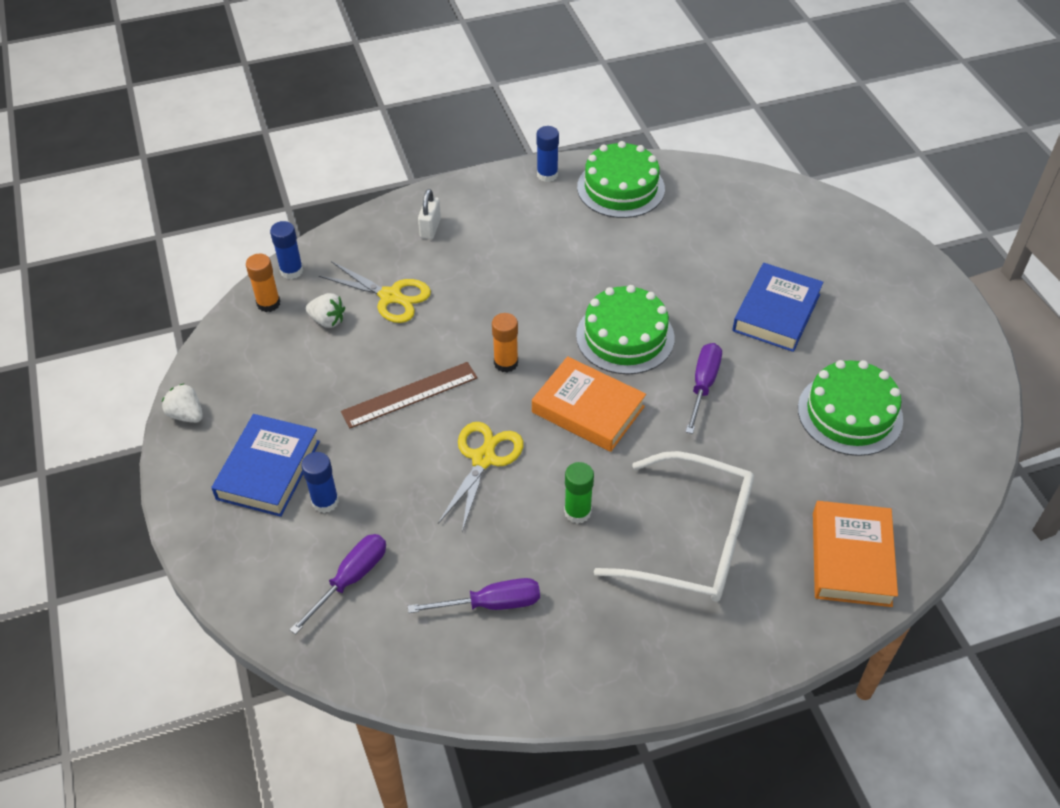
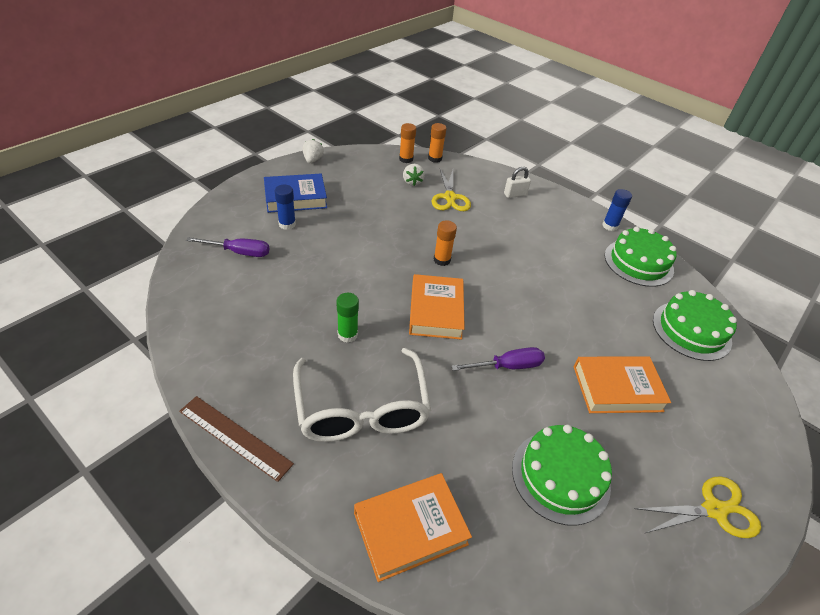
camera: 55 degrees right, 5 degrees down
(291, 271) = (435, 158): blue glue stick -> orange glue stick
(409, 394) = (385, 229): brown ruler -> brown ruler (235, 437)
(483, 459) = (360, 276): yellow scissors -> yellow scissors (713, 510)
(491, 604) = (251, 318): purple screwdriver -> none
(625, 337) = (513, 308): green cake -> green cake (691, 330)
(776, 312) = (617, 388): blue book -> orange book

